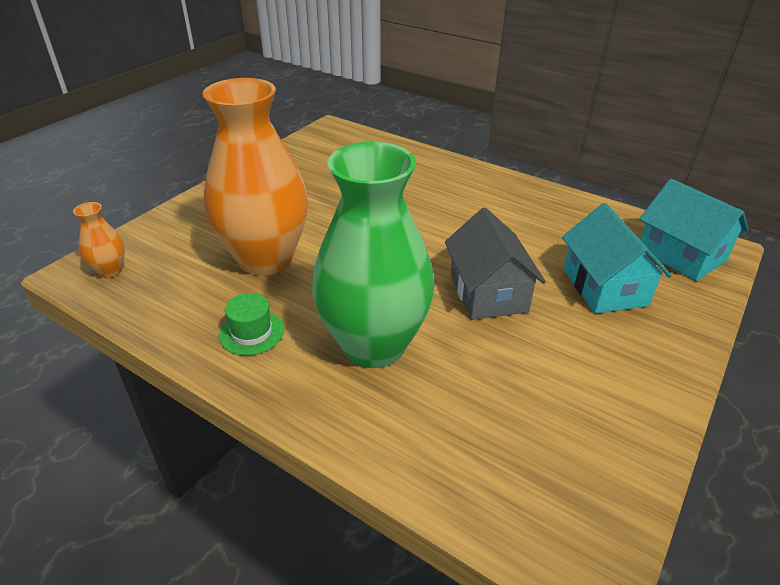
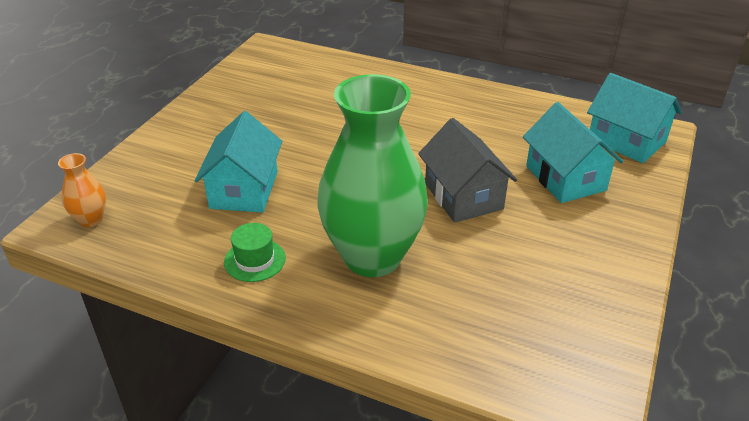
camera: 10 degrees left, 0 degrees up
(265, 259) = (244, 190): orange vase -> turquoise house

